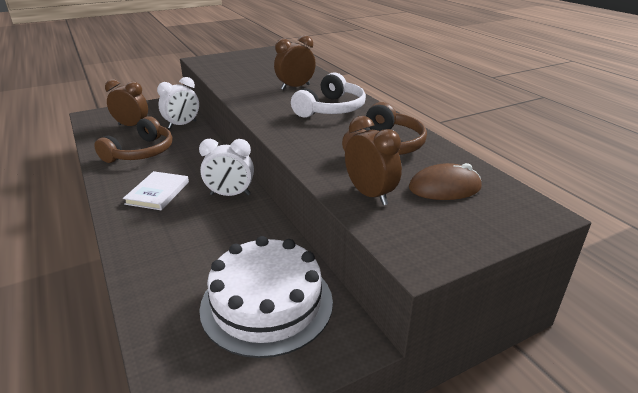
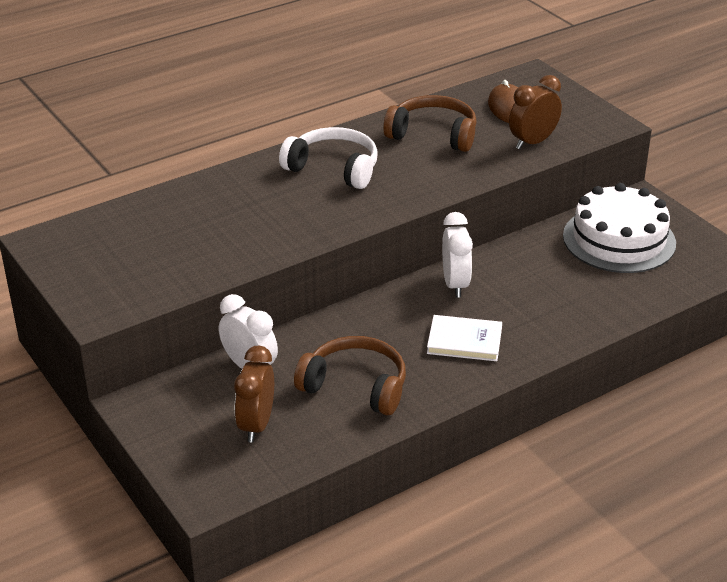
camera: 95 degrees left, 5 degrees up
(295, 87) = (252, 200): brown clock -> none

